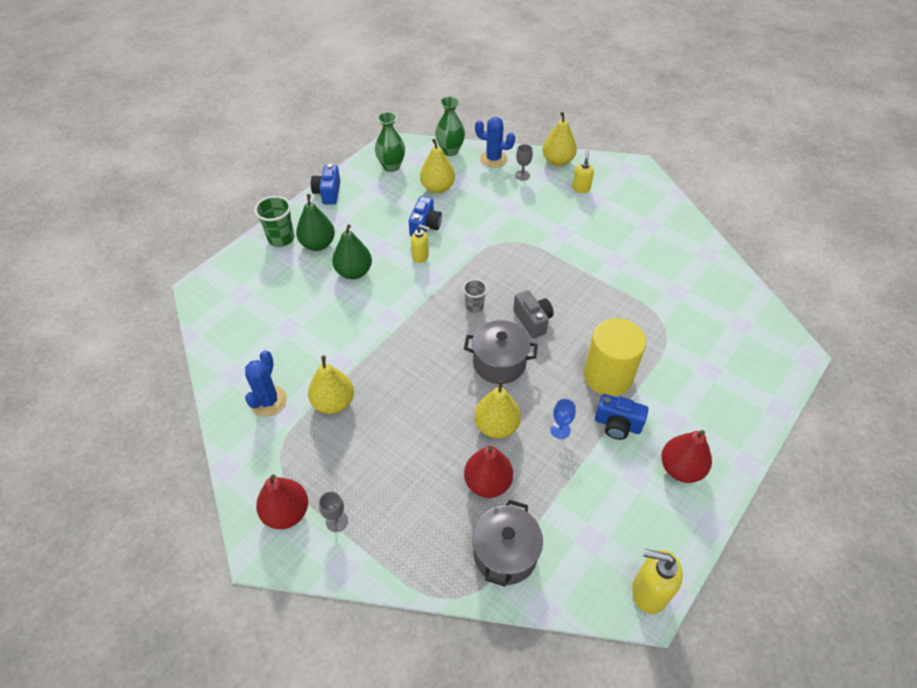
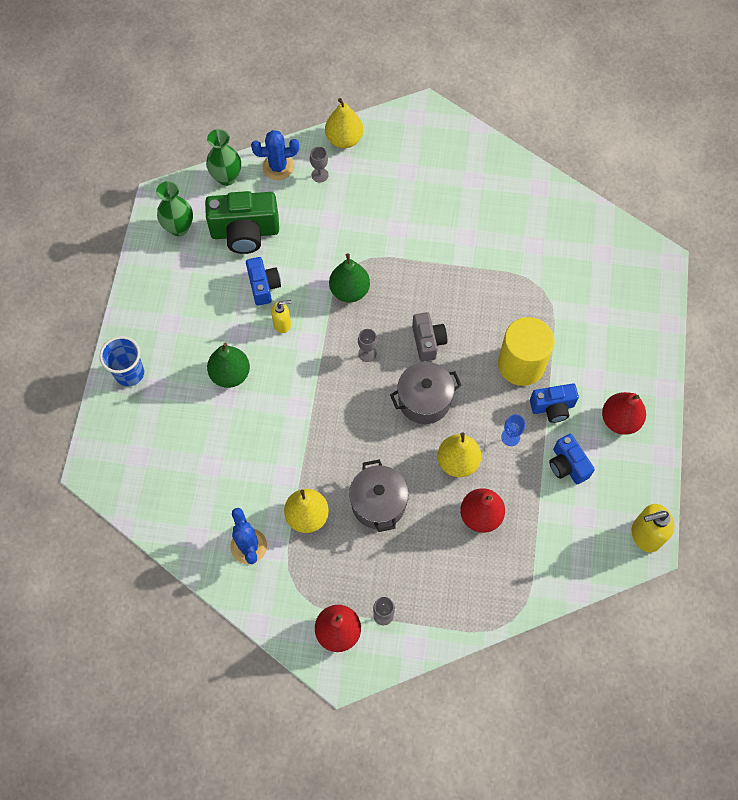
camera: 30 degrees left, 15 degrees up
(281, 238) = (129, 373): green cup -> blue cup
(318, 244) = (172, 361): green pear -> green pear (349, 291)
(328, 193) = (136, 294): blue camera -> blue camera (567, 465)
(437, 188) = (245, 232): yellow pear -> green camera
(474, 306) = (367, 353): grey cup -> grey goblet
(505, 554) = (528, 565): grey pot -> grey pot (378, 503)
(533, 321) = (428, 342): grey camera -> grey camera turned 45 degrees clockwise
(581, 188) = (386, 164): yellow soap dispenser -> none

